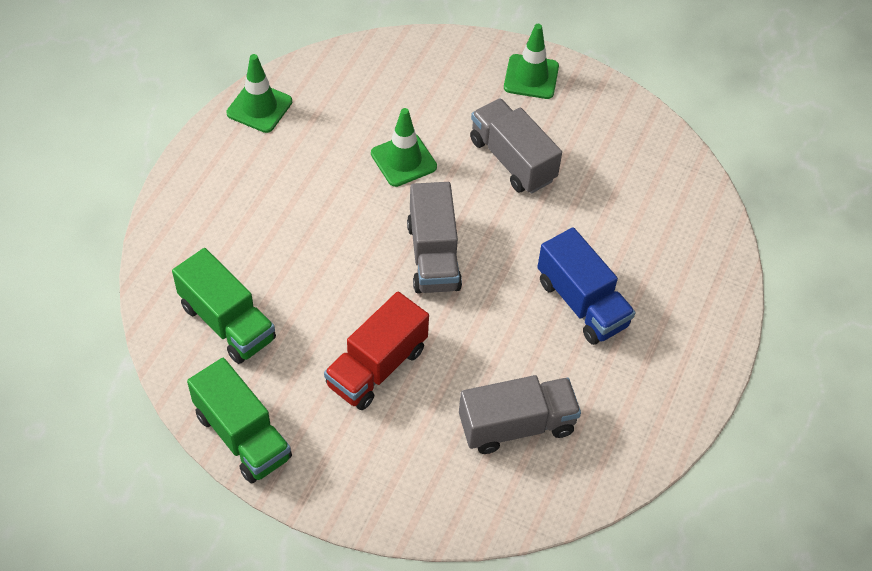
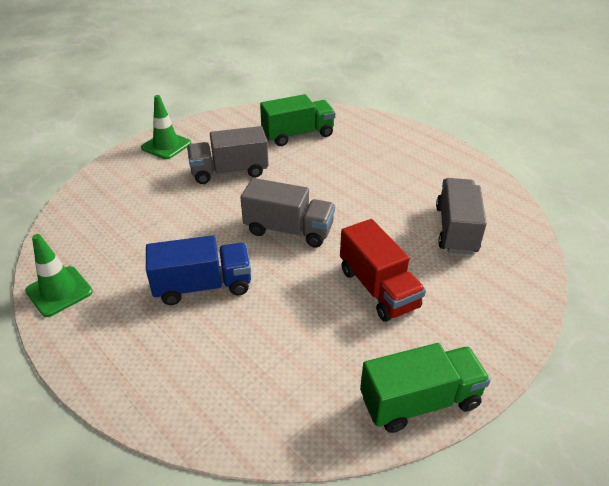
camera: 65 degrees left, 15 degrees down
(227, 322) = (285, 379): green truck -> green truck (298, 135)
(403, 160) = (188, 221): green traffic cone -> none
(582, 303) = (366, 175): blue truck -> blue truck (203, 286)

